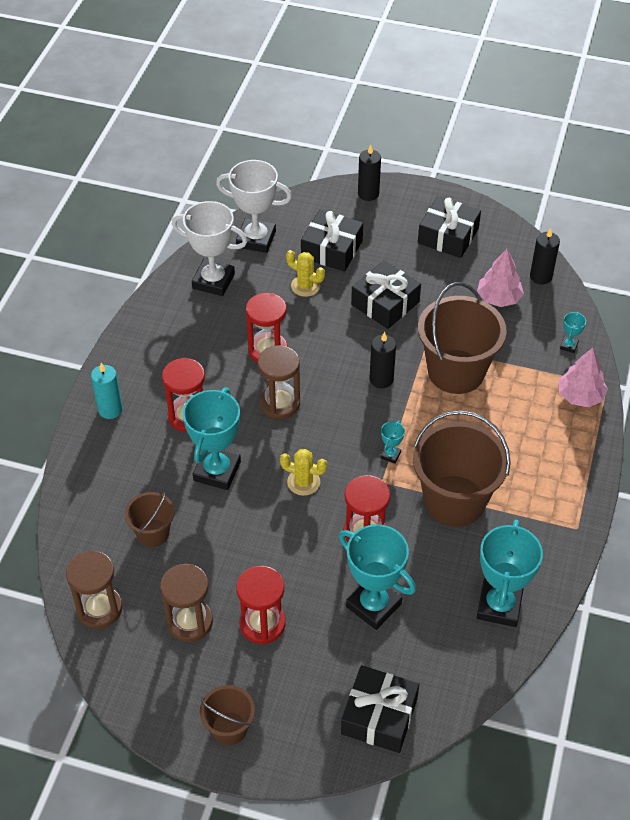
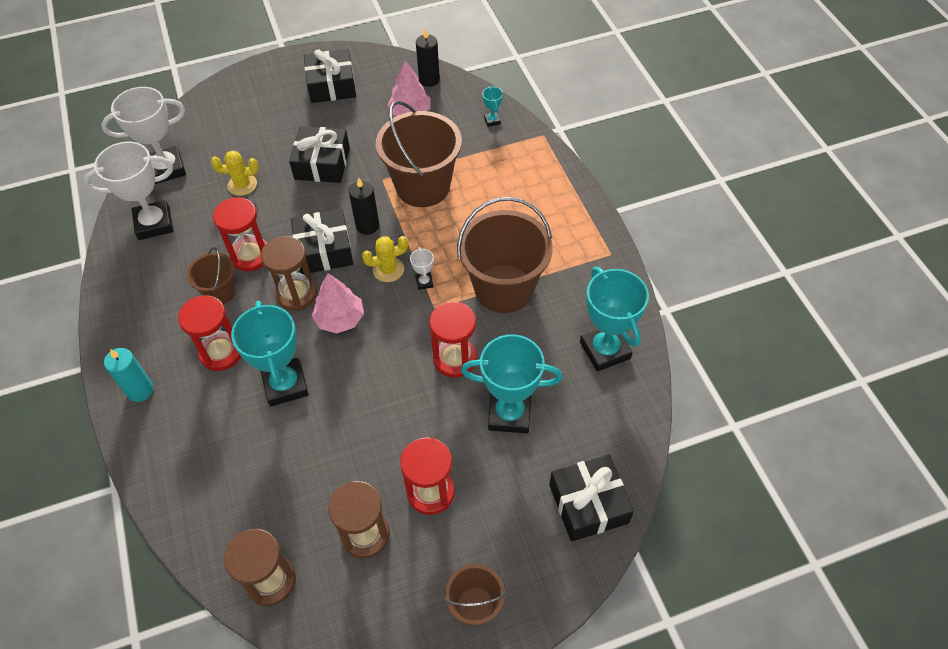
camera: 35 degrees left, 5 degrees up
(153, 533) = (268, 477): brown bucket -> brown bucket (220, 292)
(303, 482) = (369, 348): yellow cactus -> yellow cactus (388, 269)
(332, 249) = (242, 143): black gift -> black gift (324, 250)
(368, 194) = (238, 84): black candle -> none
(390, 455) = (424, 282): turquoise trophy -> white trophy
(580, 396) = (531, 153): pink tree -> pink tree (340, 319)

